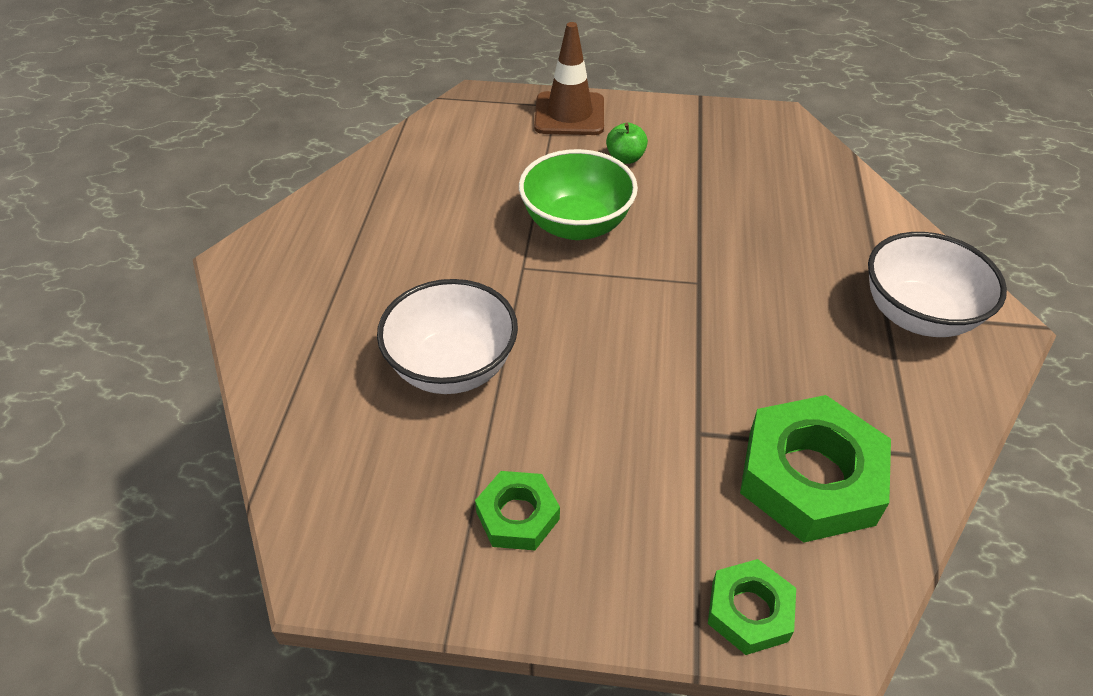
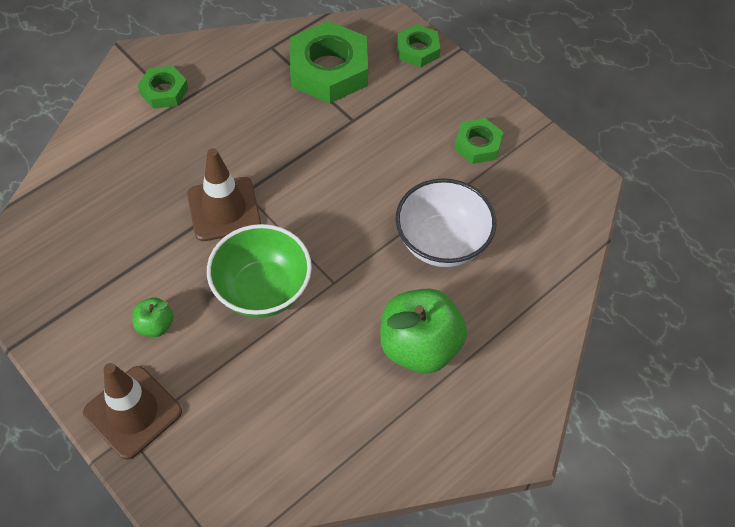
camera: 140 degrees left, 10 degrees up
(391, 269) = (419, 347): none -> green apple
(694, 257) = (224, 209): none -> brown traffic cone
(917, 315) = (164, 91): white bowl -> green nut

